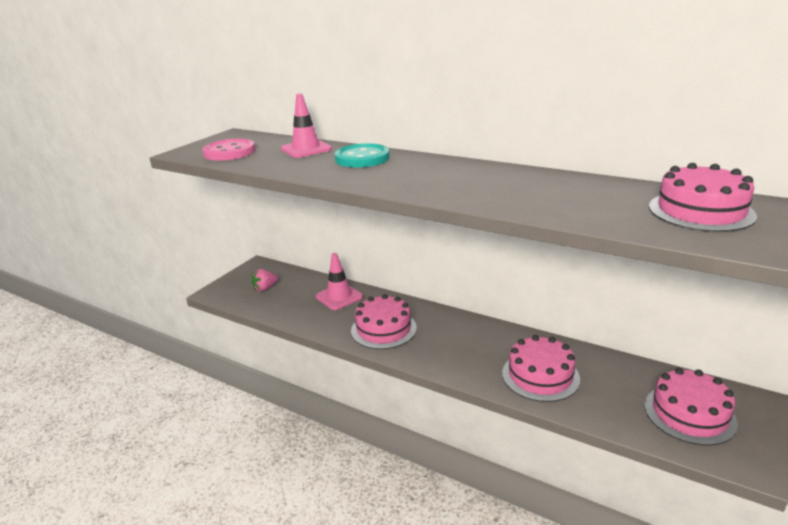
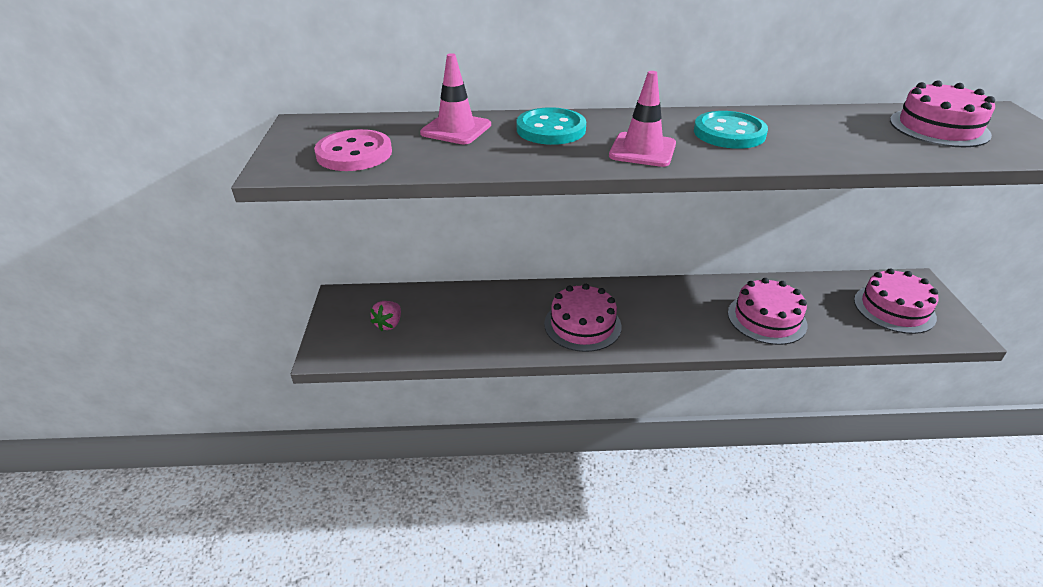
camera: 35 degrees left, 10 degrees up
(339, 297) = (492, 305): pink traffic cone -> pink traffic cone (642, 150)
(485, 181) = (729, 133): none -> turquoise button

